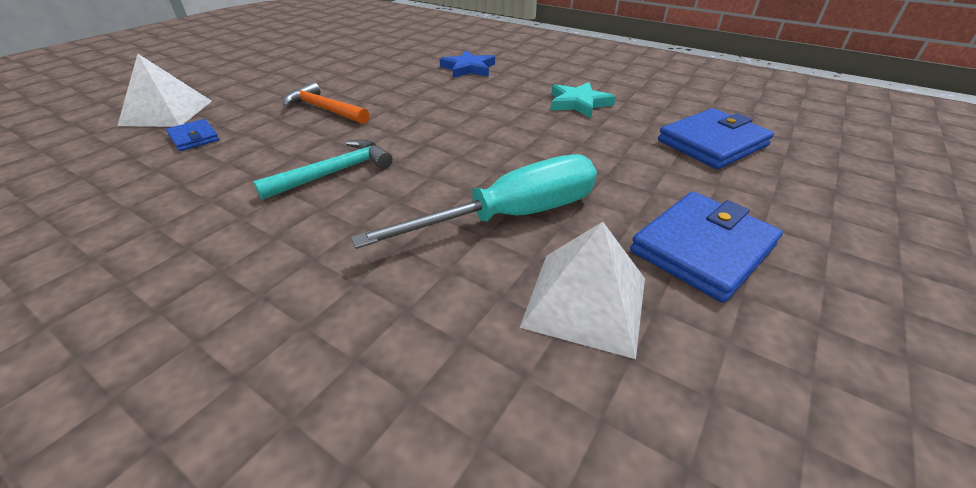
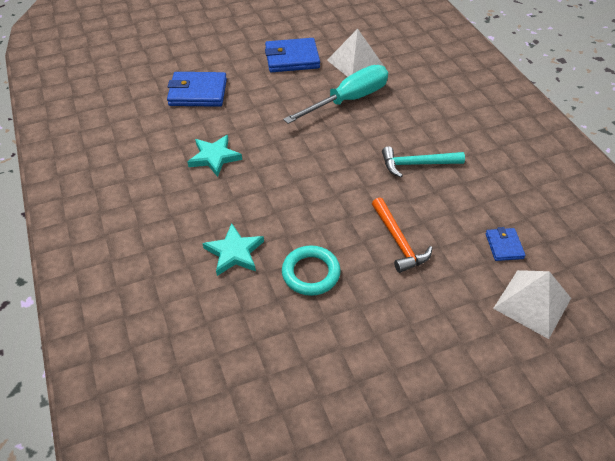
camera: 145 degrees left, 10 degrees up
(394, 76) = (311, 273): none -> turquoise ring
(468, 68) = (234, 252): blue star -> turquoise star
(511, 216) = (348, 100): turquoise screwdriver -> turquoise screwdriver turned 135 degrees clockwise

